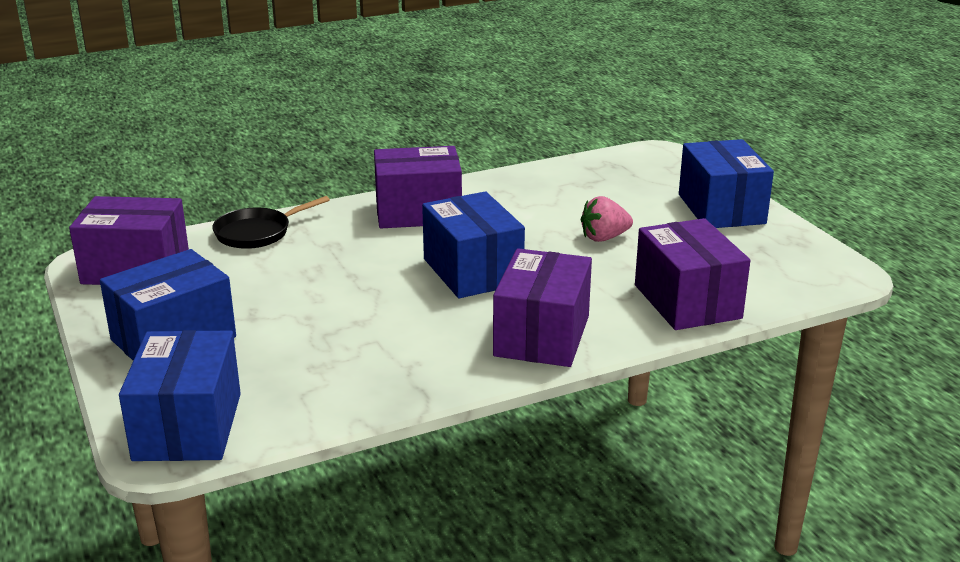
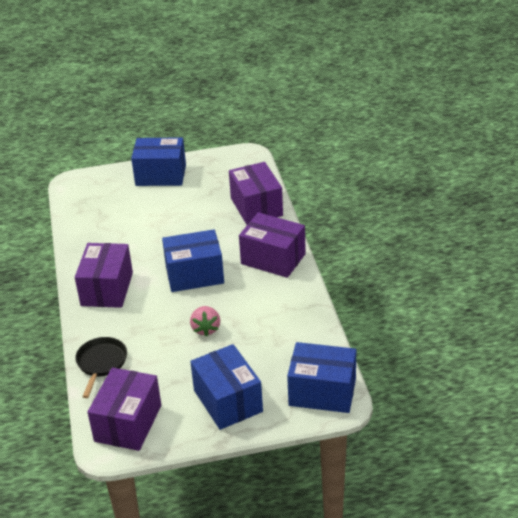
camera: 75 degrees left, 10 degrees up
(257, 233) = (101, 363): black pan -> black pan turned 150 degrees counterclockwise
(604, 238) = (176, 221): pink strawberry -> pink strawberry (206, 329)
(687, 301) = (256, 207): purple box -> purple box turned 75 degrees clockwise

